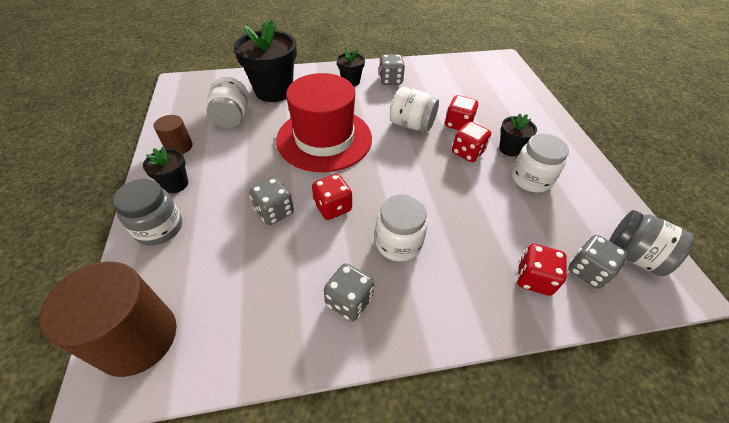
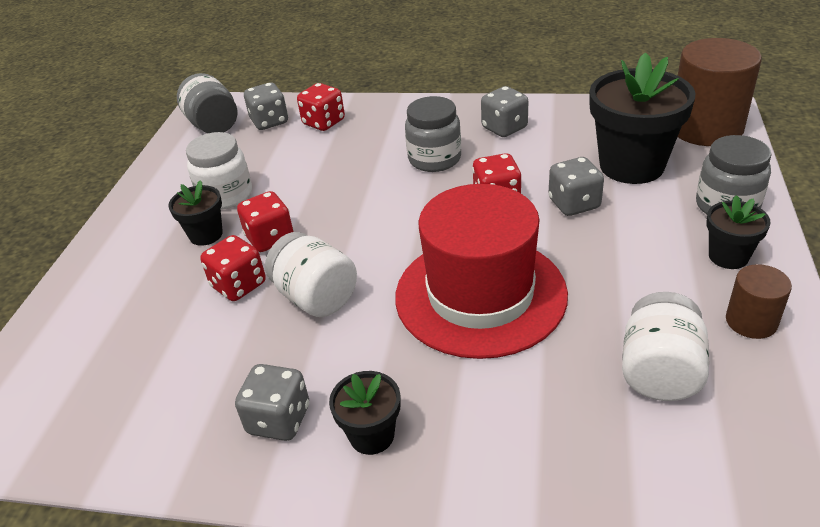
camera: 155 degrees left, 10 degrees down
(274, 91) = (566, 438): black flower pot -> black flower pot (631, 165)
(398, 243) = (434, 159): white jar -> grey jar

